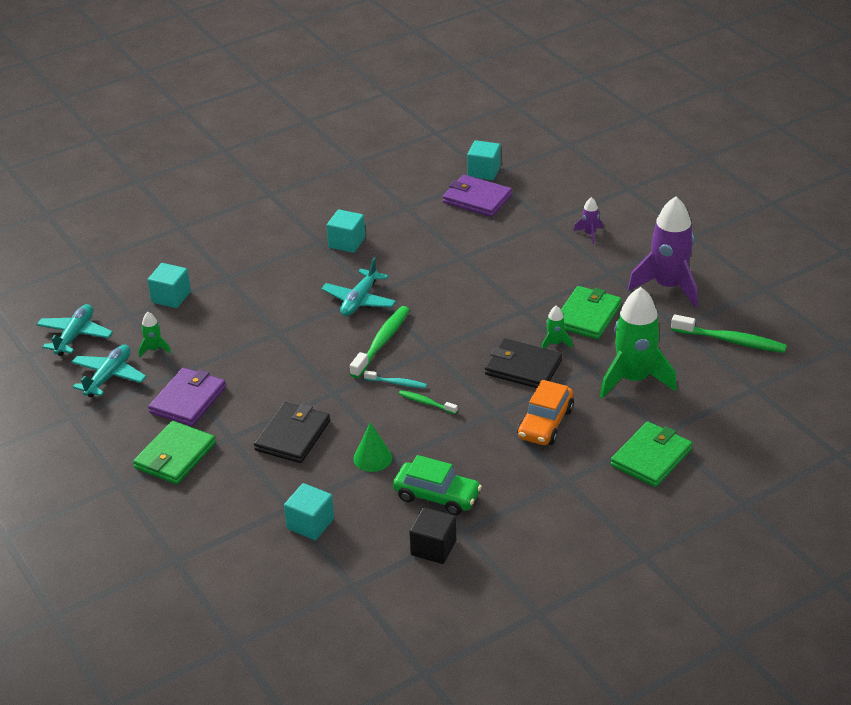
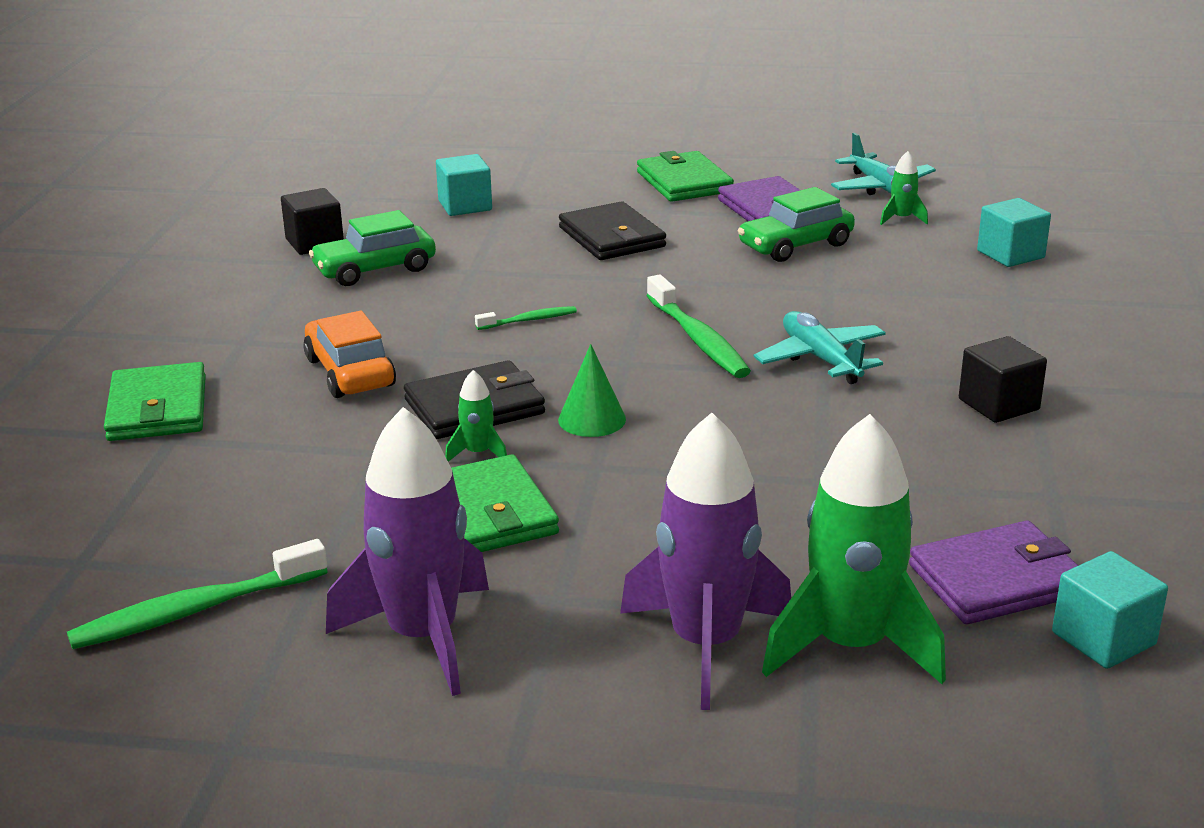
camera: 130 degrees right, 10 degrees down
(75, 336) = (995, 191): turquoise plane -> none
(233, 367) = (795, 245): none -> green car
(347, 242) = (998, 404): turquoise cube -> black cube
(372, 458) = (497, 261): green cone -> green cone (592, 419)
(397, 383) = (597, 318): turquoise toothbrush -> none
(589, 234) = (706, 644): purple rocket -> purple rocket, size x2.32
(634, 379) = (295, 474): green rocket -> green rocket (850, 646)

